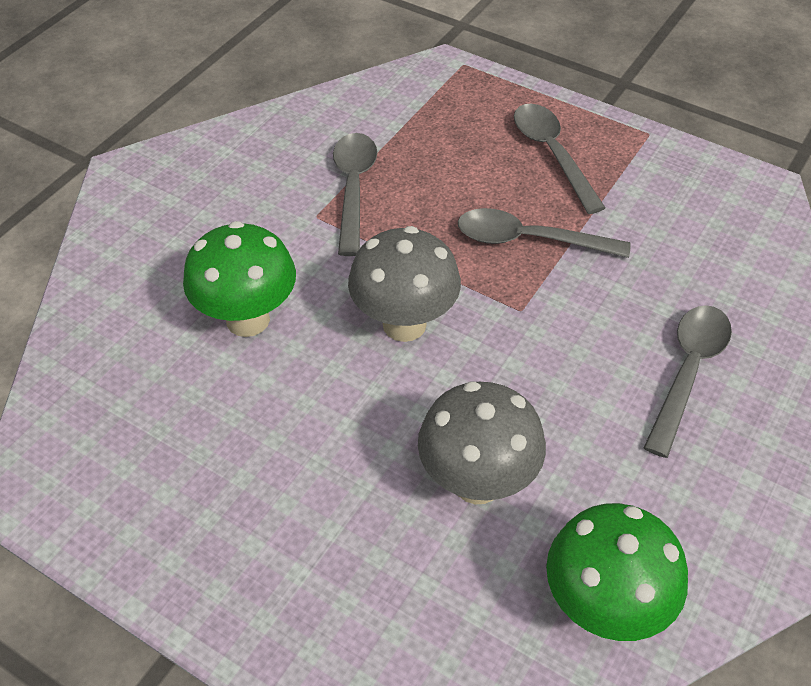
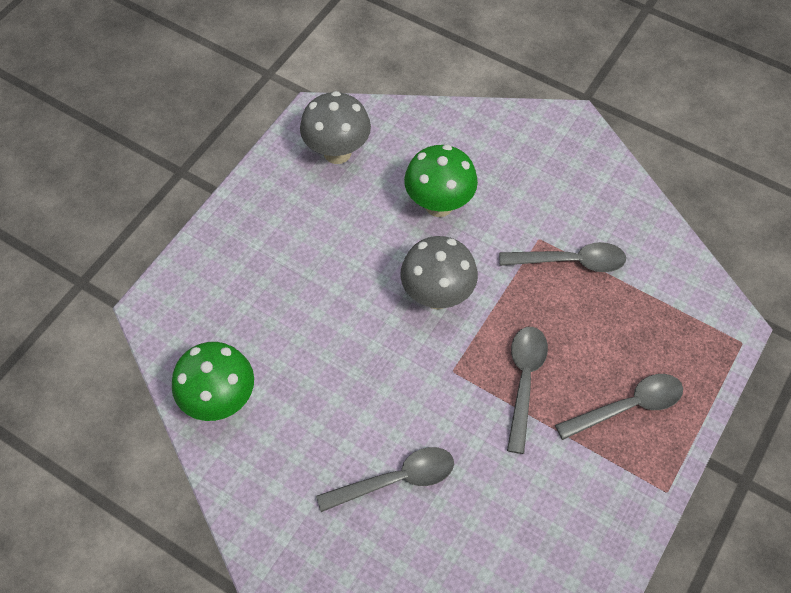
camera: 90 degrees right, 10 degrees up
(477, 482) = (309, 336): grey mushroom -> grey mushroom (337, 152)
(688, 371) = (396, 479): grey spoon -> grey spoon turned 45 degrees counterclockwise

